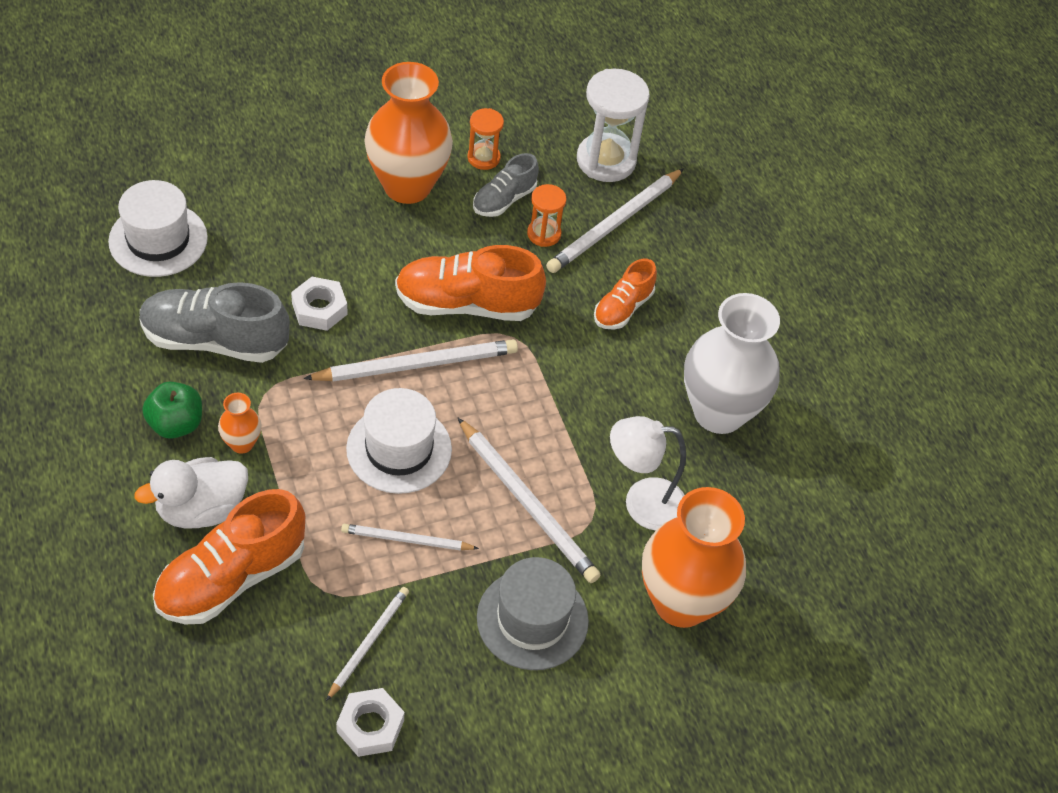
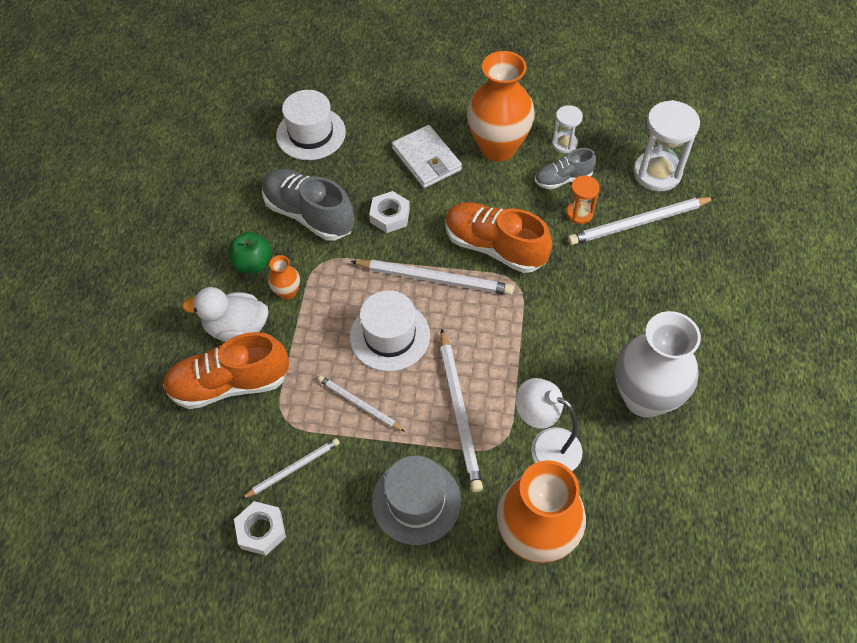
camera: 35 degrees right, 5 degrees up
(327, 226) = (426, 159): none -> white wallet
(483, 158) = (564, 144): orange hourglass -> white hourglass
(623, 308) = (611, 289): orange shoe -> none

